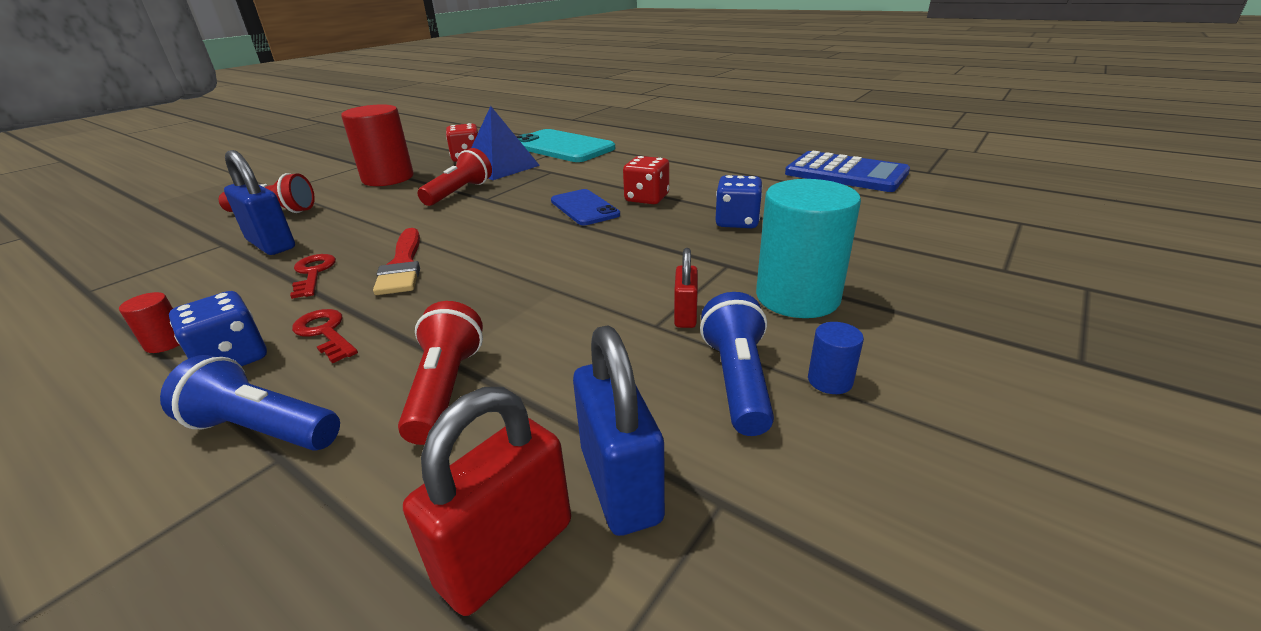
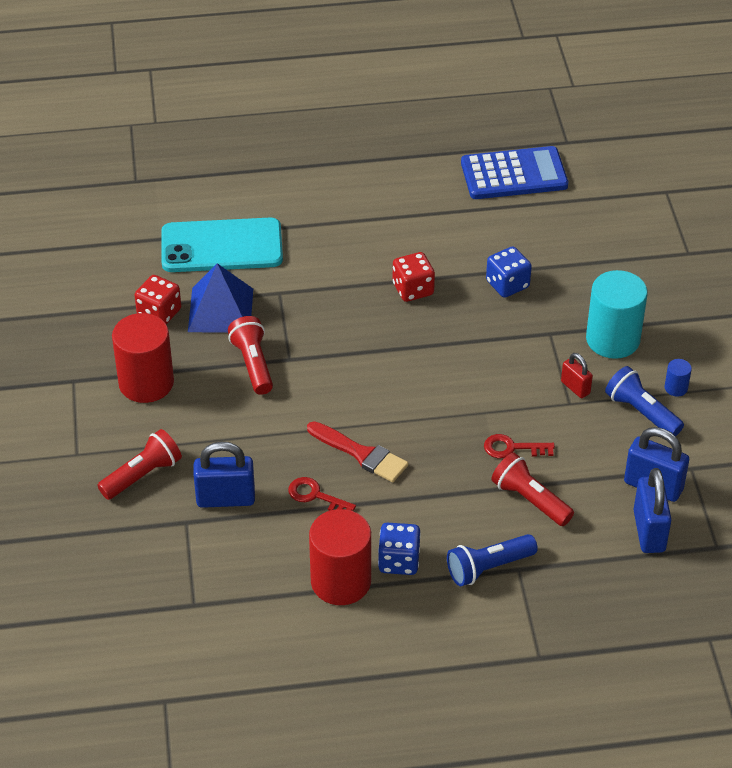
camera: 45 degrees left, 15 degrees up
(166, 342) = (341, 581): red cylinder -> red cylinder, size x2.36
(325, 333) = (414, 518): red key -> red key (512, 448)
(506, 553) = (649, 531): red padlock -> blue padlock
(584, 208) = (384, 327): blue phone -> none

